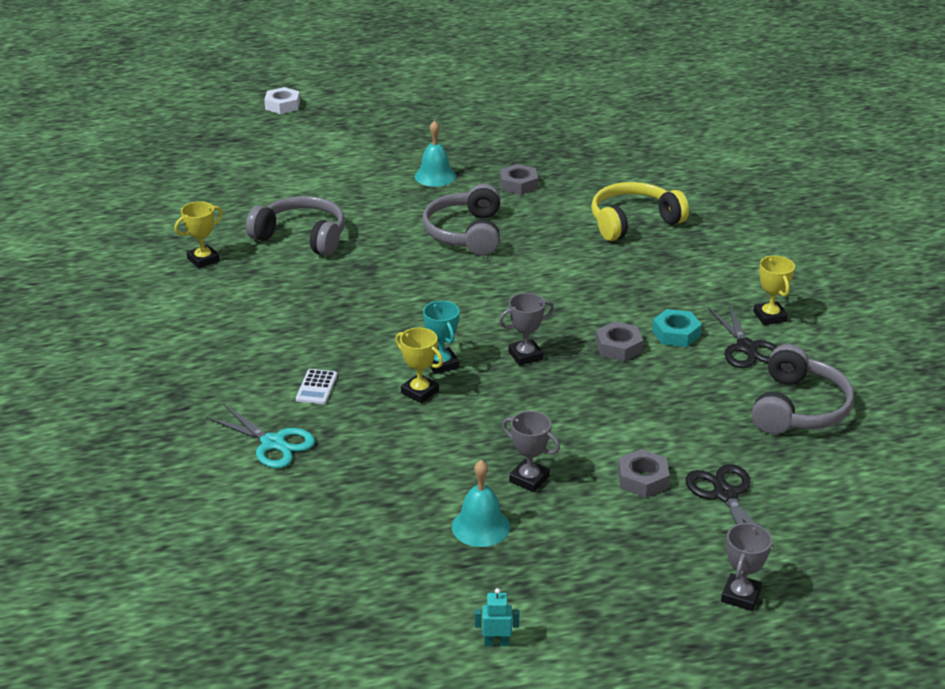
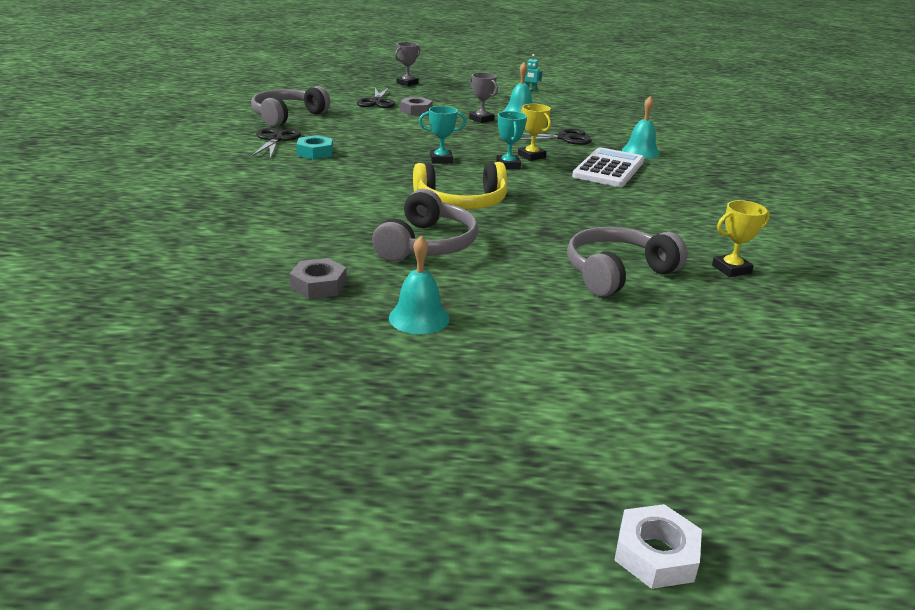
camera: 165 degrees left, 5 degrees down
(273, 443) = (640, 151): turquoise scissors -> turquoise bell
(302, 237) = (617, 273): grey headphones -> grey headphones turned 105 degrees clockwise
(316, 387) = (608, 169): white calculator -> white calculator, size x2.15
(387, 453) = (564, 138): none -> black scissors
(525, 355) = (441, 160): grey trophy -> turquoise trophy
(618, 347) = (367, 153): grey nut -> none
(633, 222) = (239, 224): yellow headphones -> yellow headphones (461, 202)
(770, 316) = (231, 149): yellow trophy -> none

